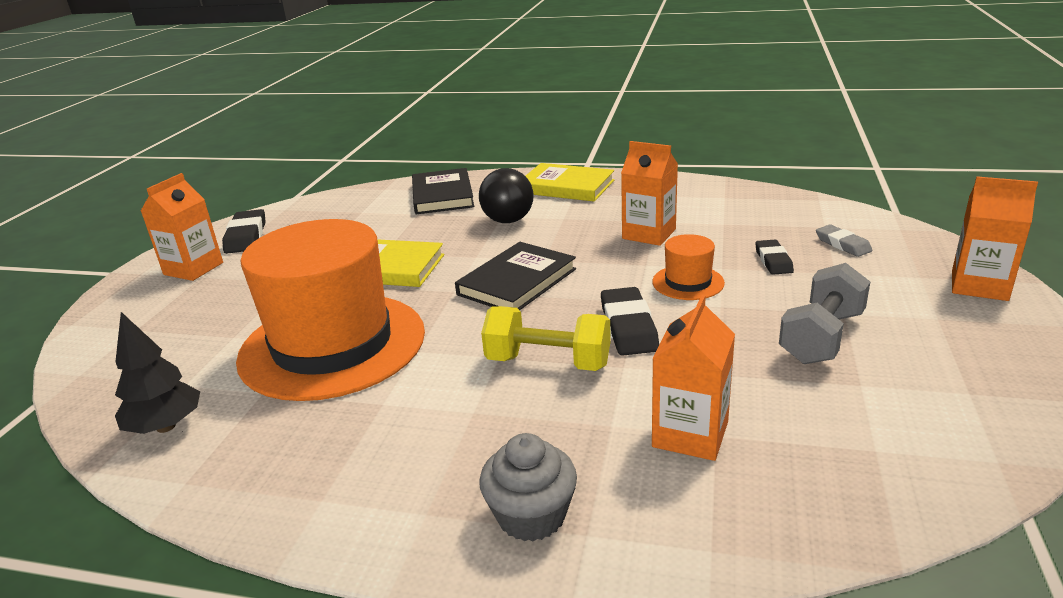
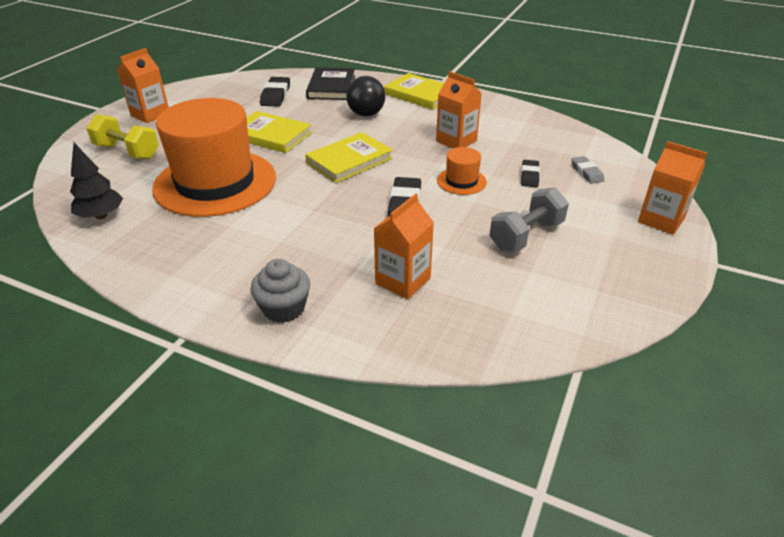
camera: 10 degrees right, 10 degrees up
(246, 236) = (191, 96): black eraser -> black eraser (276, 95)
(517, 282) = (349, 160): black book -> yellow book
(548, 362) = (341, 219): yellow dumbbell -> yellow dumbbell (127, 152)

